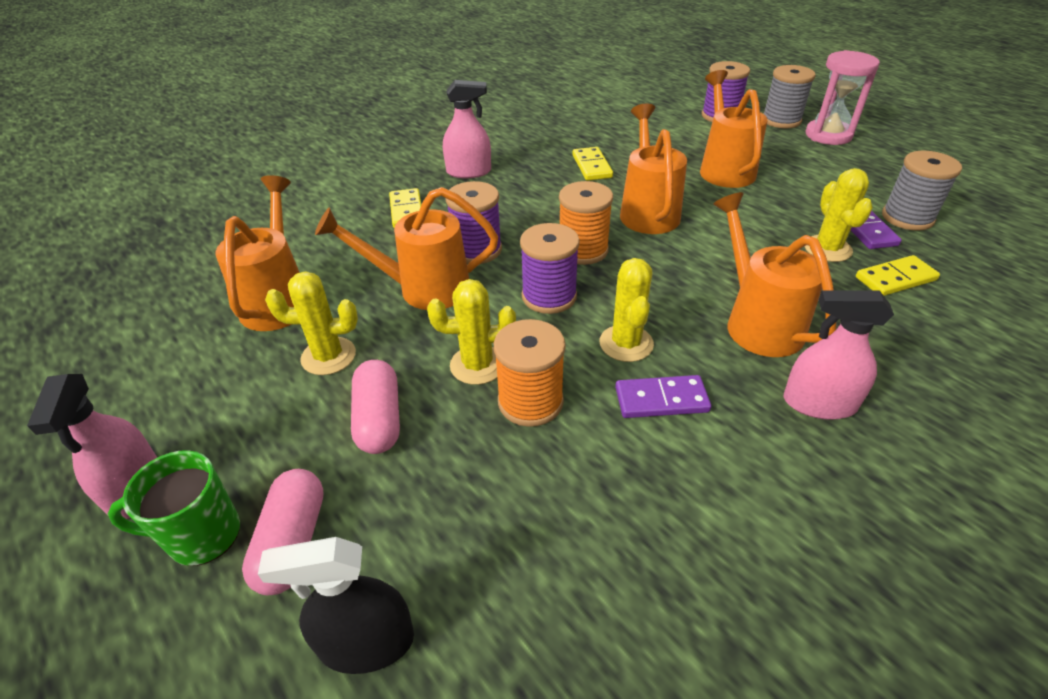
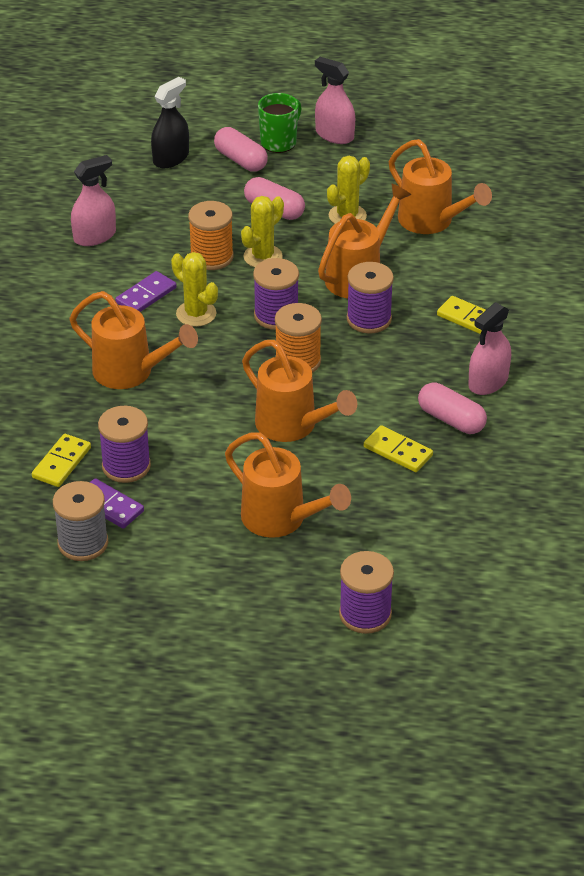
camera: 135 degrees right, 0 degrees up
(529, 165) = (451, 420): none -> pink capsule
(781, 120) = (294, 646): grey spool -> none
(819, 403) = (61, 340): pink spray bottle -> pink spray bottle (95, 236)
(827, 249) = (126, 466): yellow cactus -> purple spool
(828, 135) = (225, 644): pink hourglass -> none

